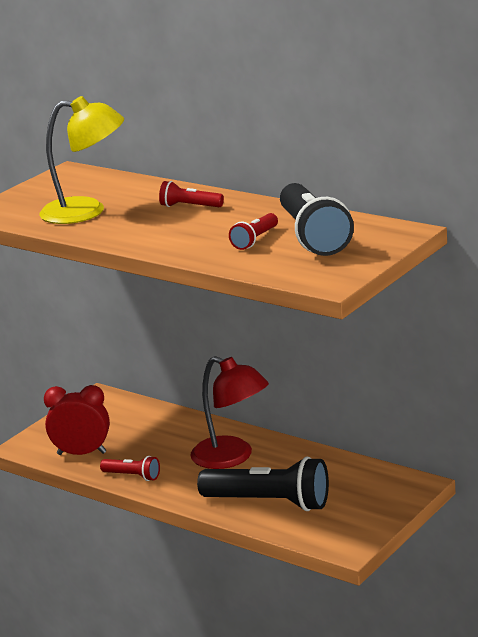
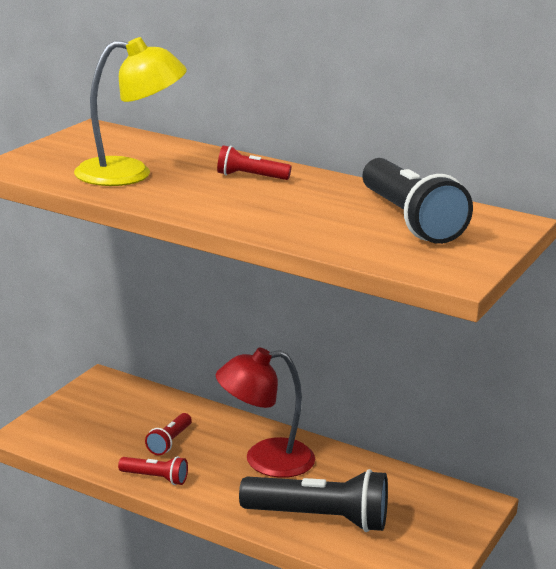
camera: 10 degrees left, 0 degrees up
(81, 453) = (92, 447): red clock -> none
(232, 457) = (265, 460): red lamp -> red lamp turned 135 degrees clockwise
(255, 240) = (342, 220): red flashlight -> red flashlight (169, 442)

